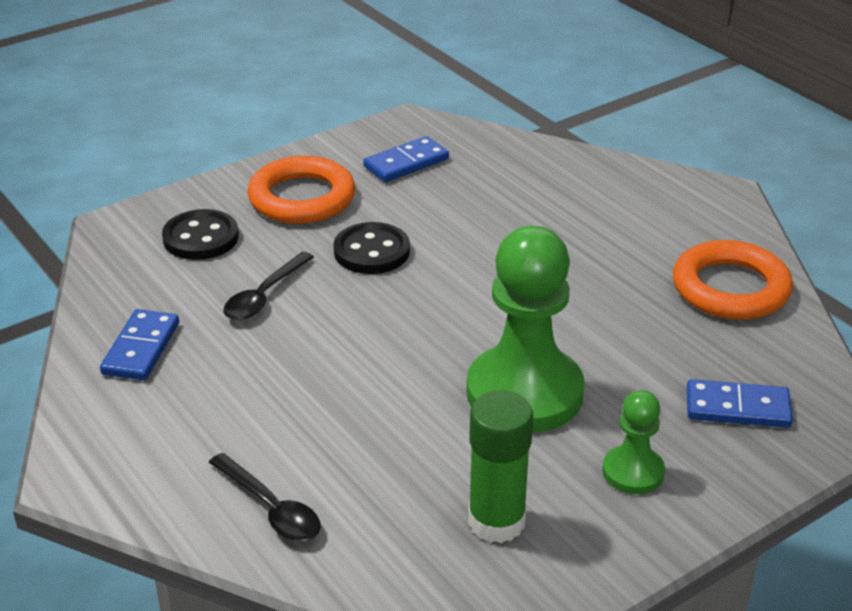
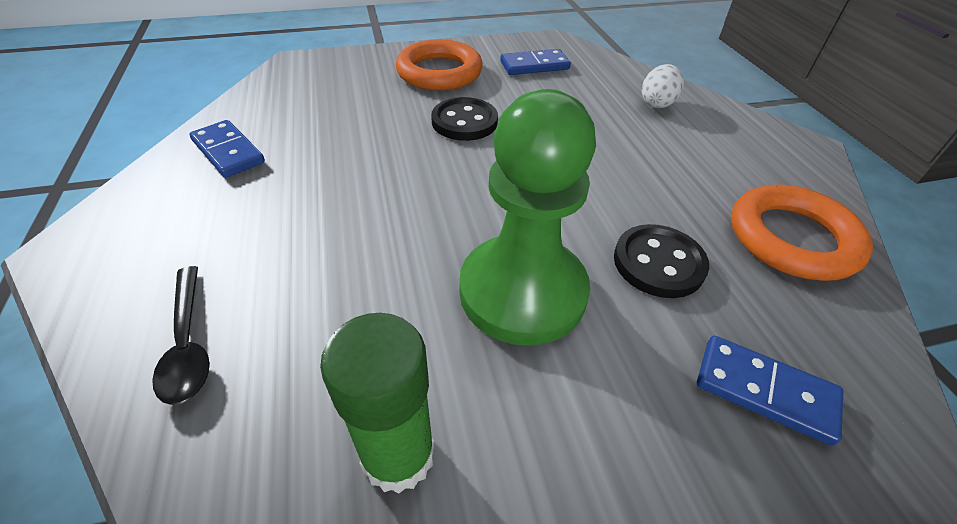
camera: 20 degrees right, 10 degrees up
(141, 348) = (228, 152): blue domino -> blue domino turned 75 degrees counterclockwise
(201, 238) = (345, 83): black button -> black button (658, 263)
(264, 296) = (355, 135): black spoon -> none
(562, 180) = (657, 103): none -> white egg
(633, 472) = (598, 441): green pawn -> none

